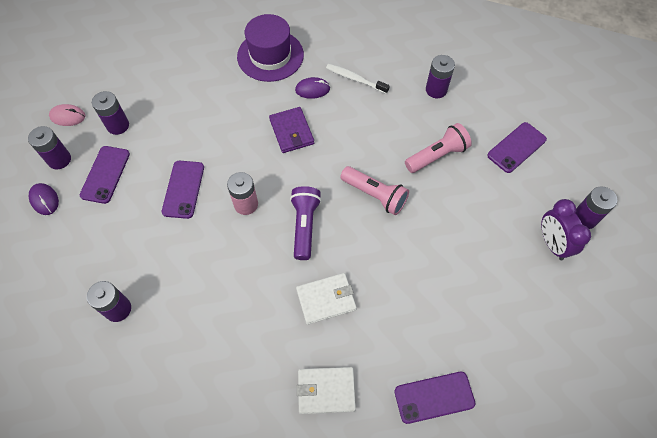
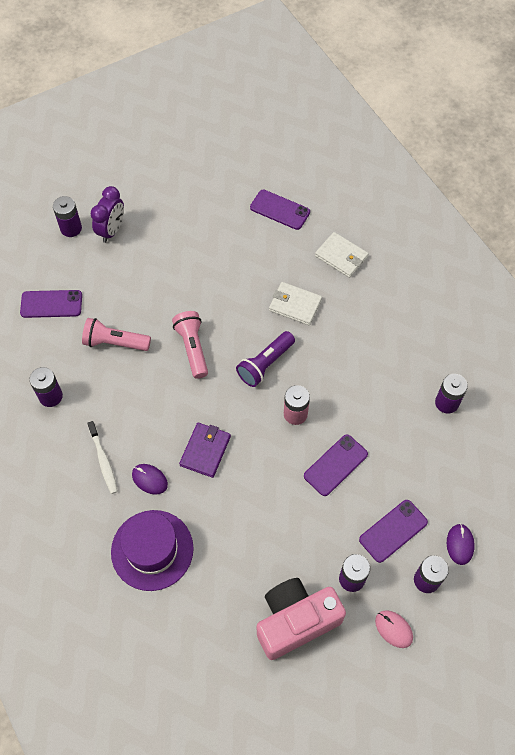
camera: 140 degrees left, 0 degrees up
(141, 79) = (295, 621): none -> pink camera

